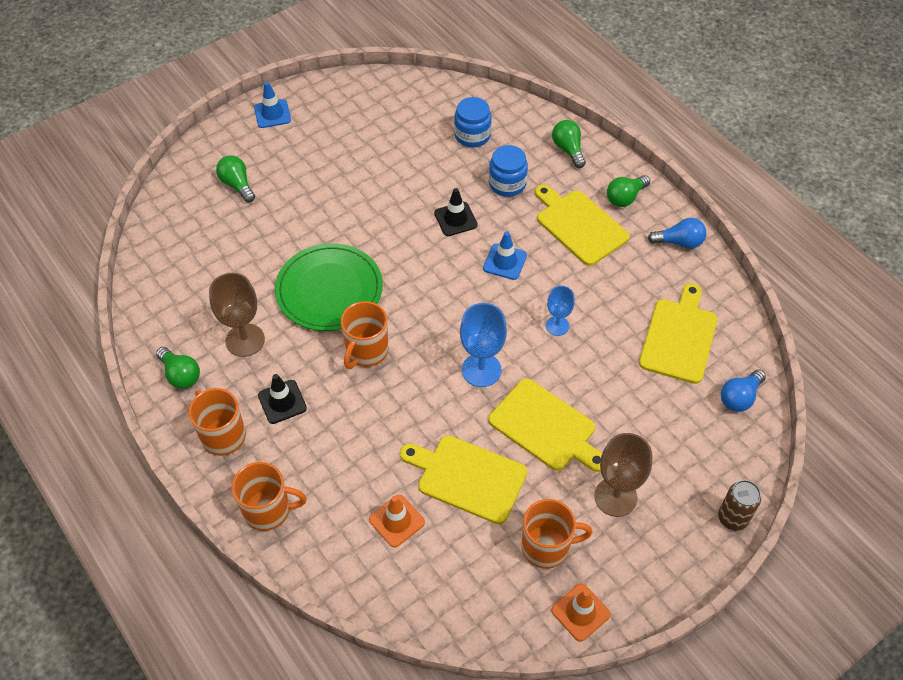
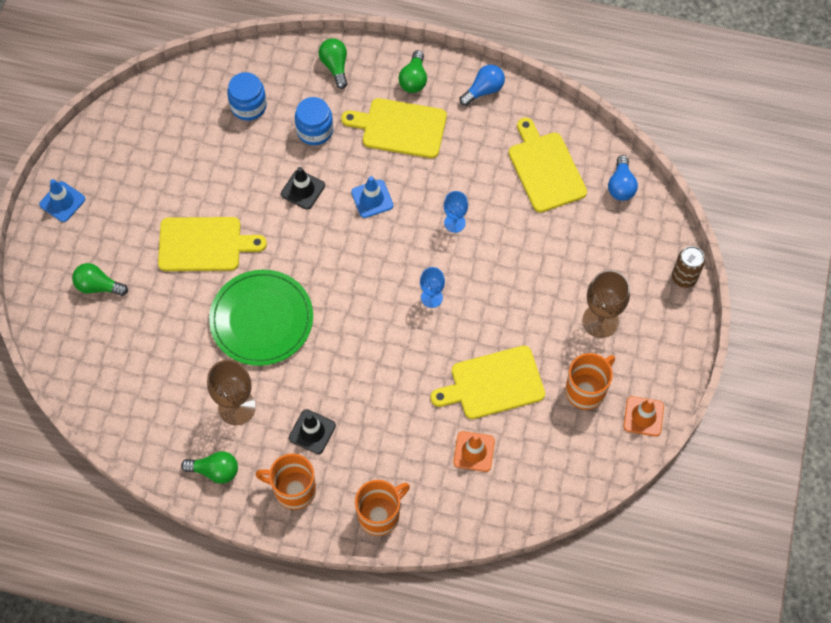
camera: 40 degrees left, 10 degrees up
(366, 351) = (336, 346): orange mug -> none
(481, 370) = (432, 297): blue goblet -> blue goblet, size x0.61
(545, 427) = (513, 306): yellow cutting board -> yellow cutting board (204, 244)
(568, 149) = (335, 66): green light bulb -> green light bulb turned 45 degrees clockwise

